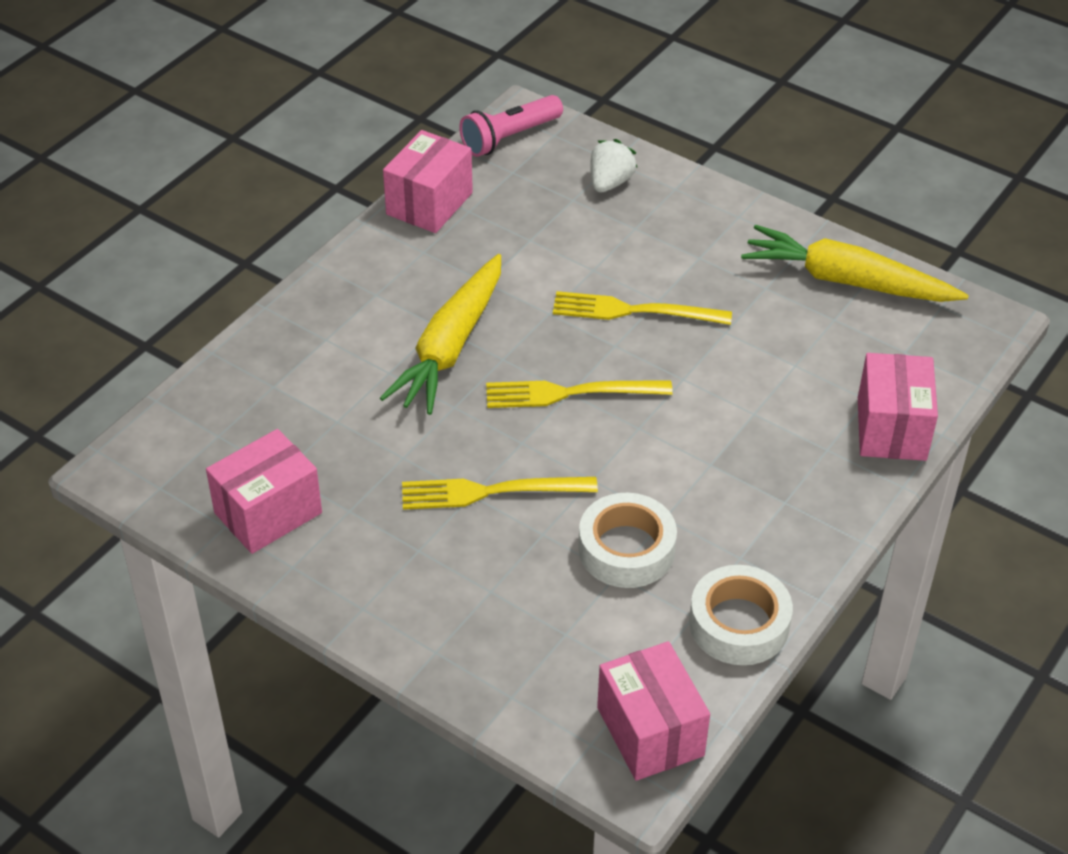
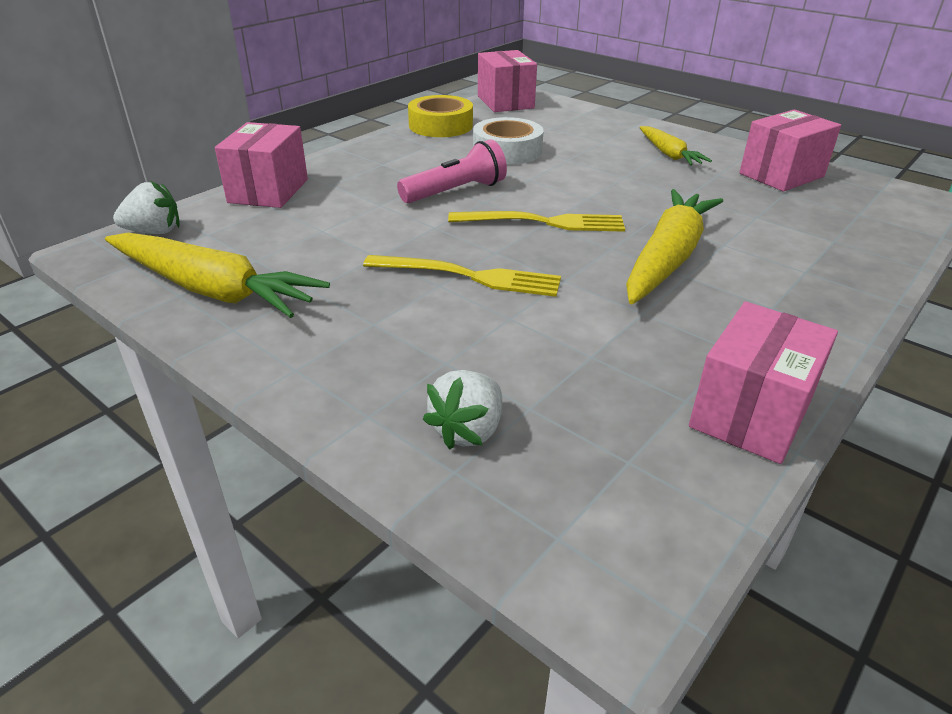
camera: 175 degrees left, 10 degrees down
(401, 558) = (669, 154): none -> yellow carrot
(489, 492) = (611, 176): yellow fork -> none
(509, 137) = (644, 535): pink flashlight -> pink flashlight (456, 192)
(739, 624) = (440, 125): white tape -> yellow tape
(959, 350) = (154, 232): none -> white strawberry

